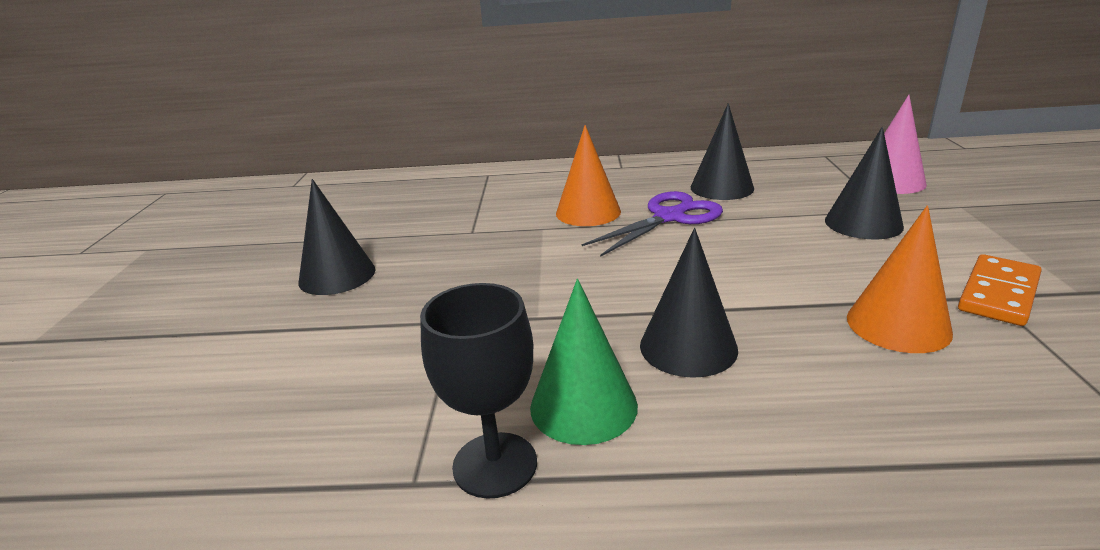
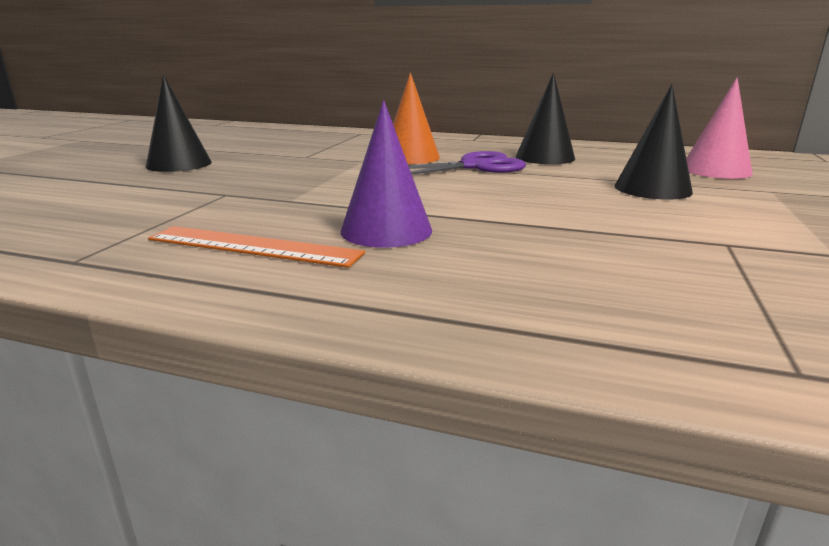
camera: 15 degrees right, 5 degrees down
(495, 464) = (141, 262): black goblet -> none
(583, 406) = (253, 246): green cone -> orange ruler
(688, 347) = (386, 230): black cone -> purple cone
(898, 325) = (601, 246): orange cone -> none
(999, 294) = (738, 243): orange domino -> none

